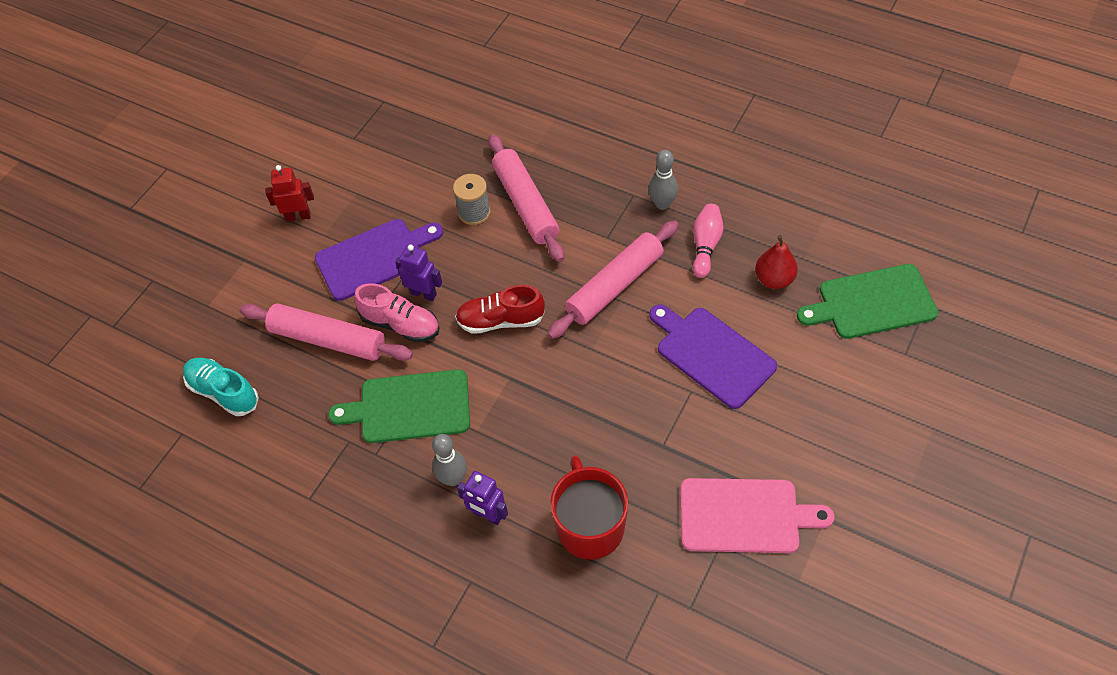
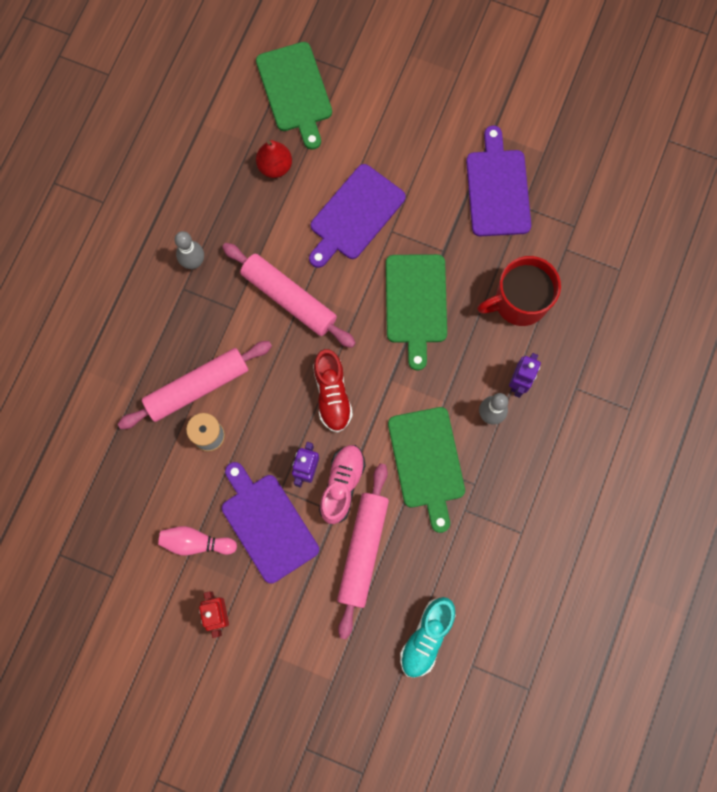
camera: 100 degrees left, 20 degrees up
(598, 410) = (416, 303): none -> green cutting board
(705, 246) = (241, 223): pink bowling pin -> pink bowling pin (196, 542)
(744, 515) = (497, 189): pink cutting board -> purple cutting board

